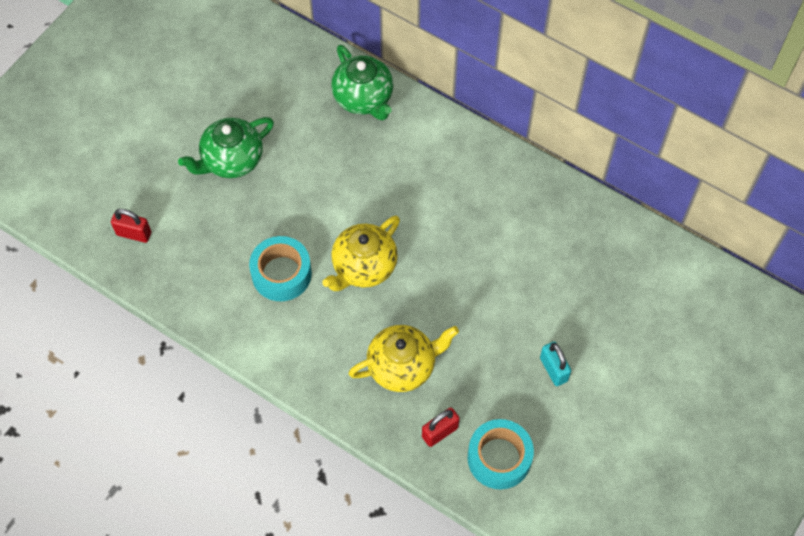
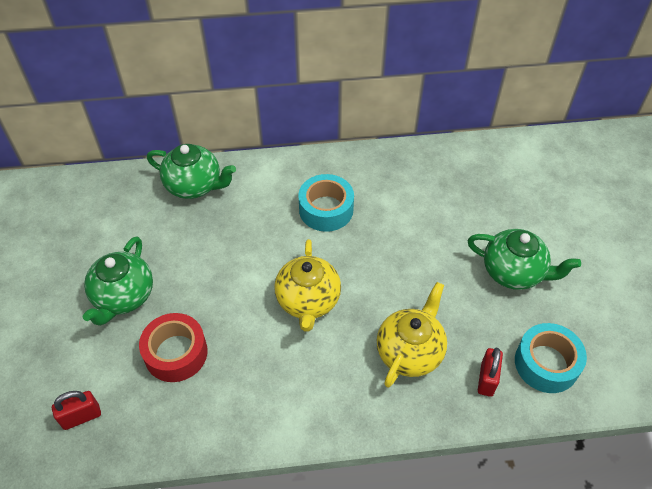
camera: 40 degrees left, 10 degrees down
(232, 234) = (176, 353): none -> red tape
(281, 274) = (246, 354): turquoise tape -> turquoise tape (326, 209)
(553, 369) = (514, 272): turquoise padlock -> green teapot

